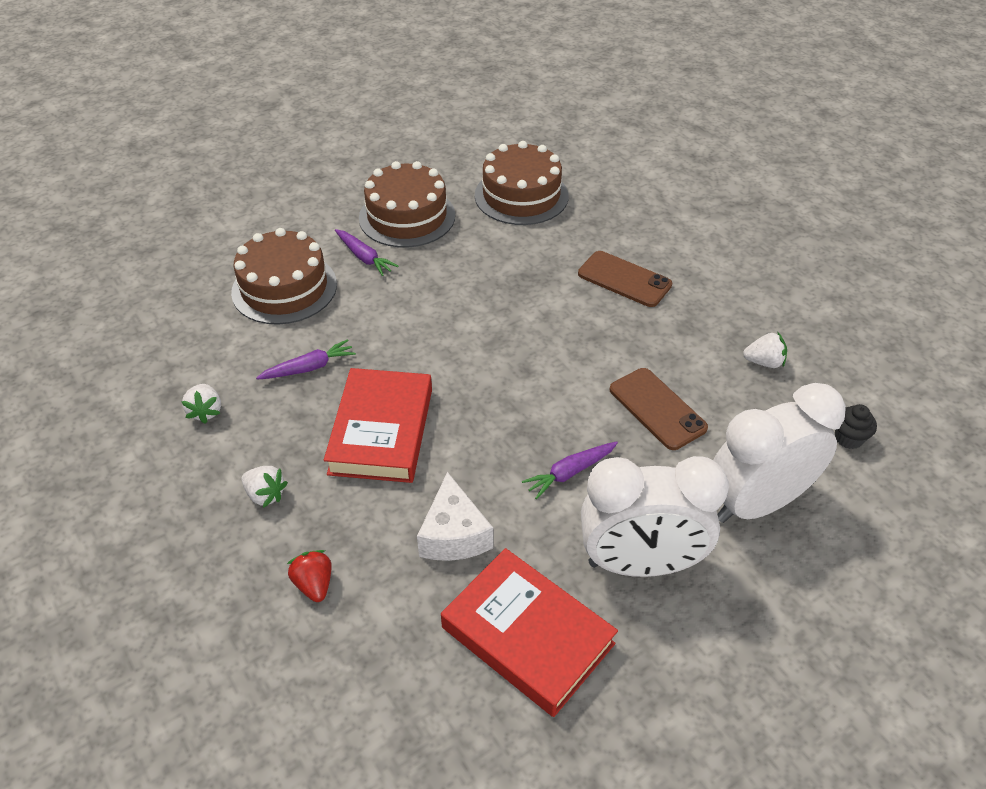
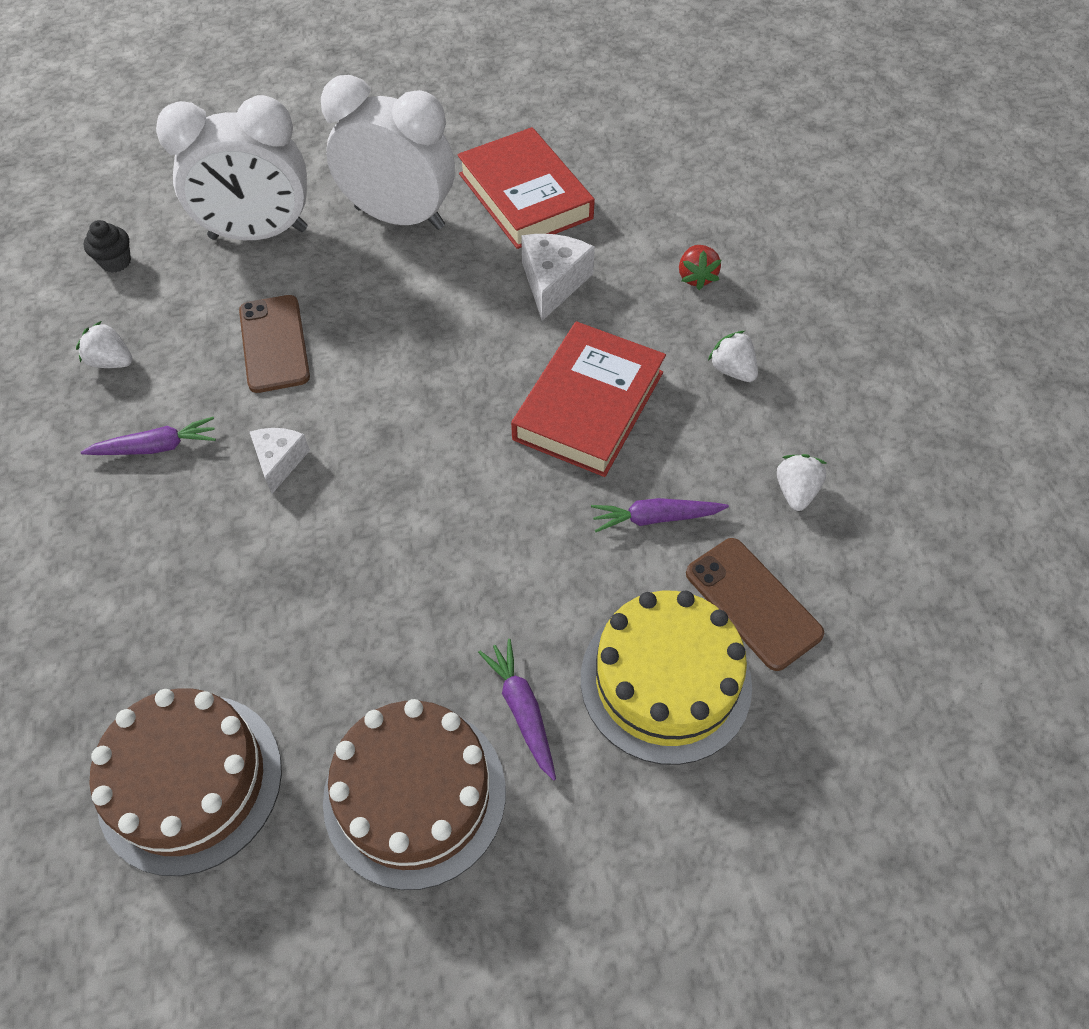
camera: 160 degrees left, 10 degrees up
(284, 288) = (665, 681): brown cake -> yellow cake
(570, 472) = (411, 306): purple carrot -> purple carrot (156, 447)
(587, 333) = (279, 461): none -> white cheese
(624, 279) = (167, 534): brown phone -> brown phone (753, 603)

